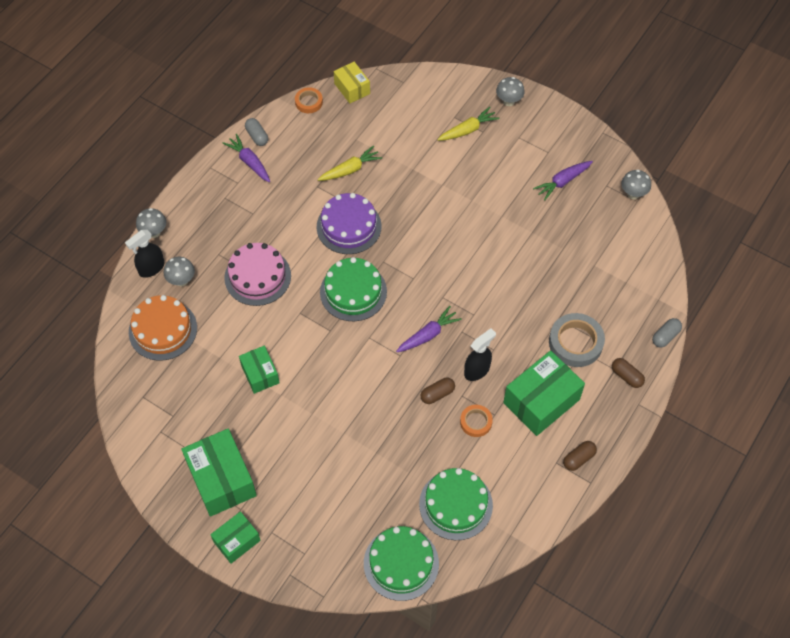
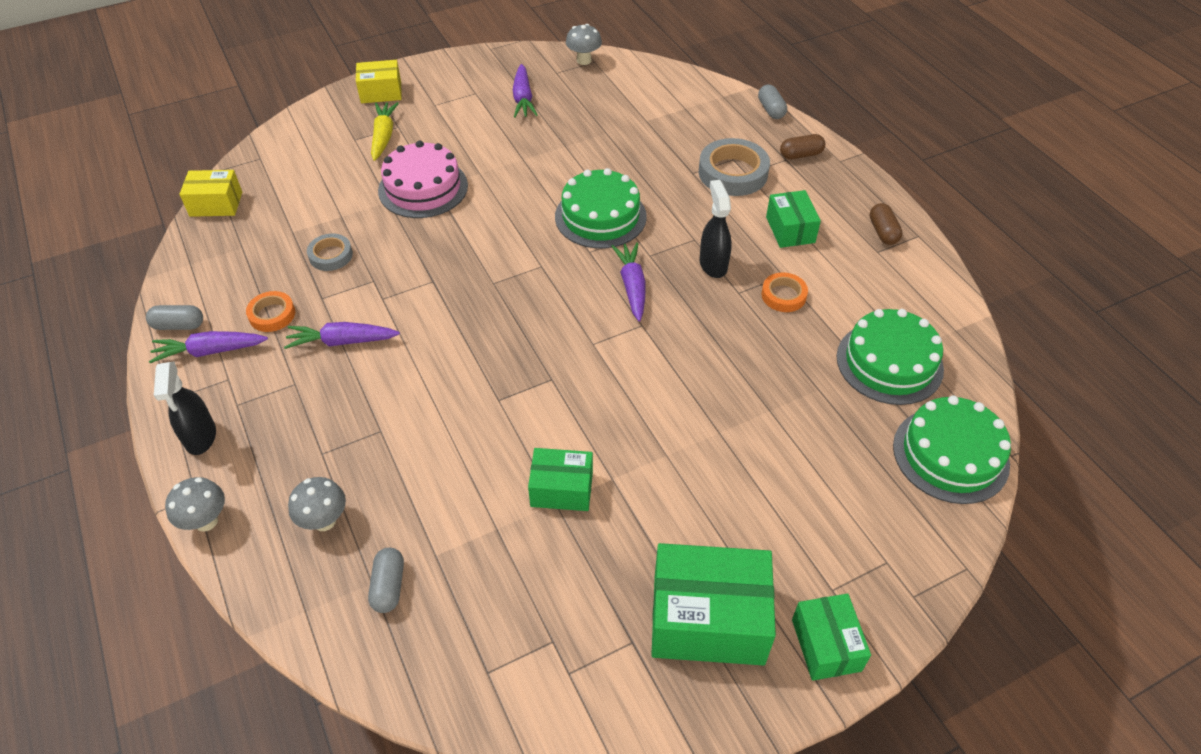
camera: 60 degrees left, 10 degrees down
(151, 268) = (266, 553): black spray bottle -> black spray bottle (200, 437)
(163, 330) = (388, 586): orange cake -> grey capsule
(257, 276) = (401, 422): pink cake -> pink cake (423, 188)
(293, 216) = (342, 341): none -> purple carrot
(309, 102) = (188, 251): orange tape -> orange tape (272, 314)
(349, 226) = (412, 293): purple cake -> none
(350, 169) = (331, 255): yellow carrot -> grey tape
(353, 292) = (513, 330): green cake -> green cake (600, 216)
(437, 394) = (722, 313): brown capsule -> none
(509, 101) = (381, 92): grey mushroom -> yellow box
(541, 401) = (790, 230): green box -> green box, size x0.58

